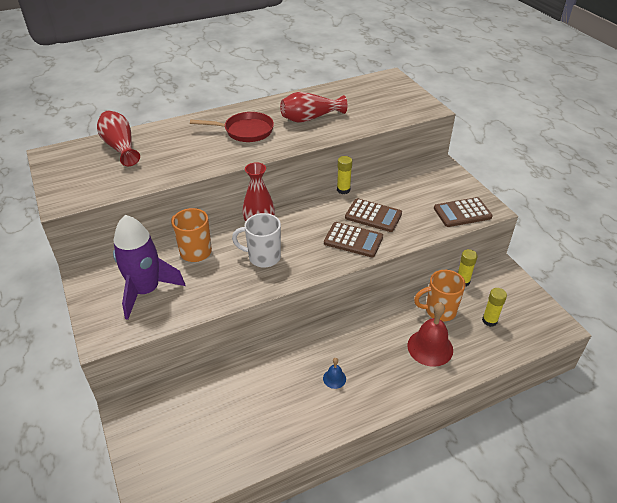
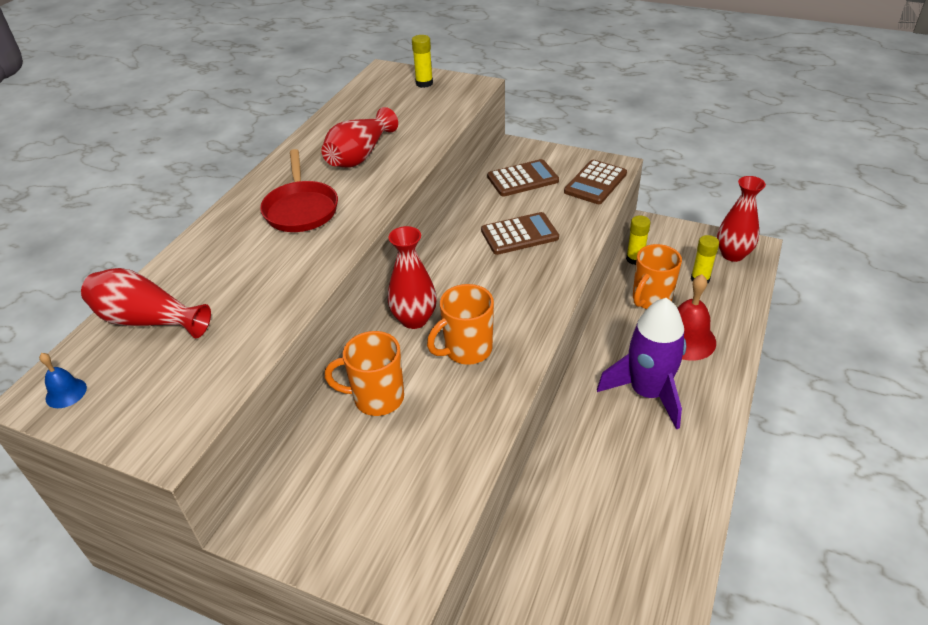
camera: 40 degrees left, 0 degrees up
(146, 291) = (381, 486): purple rocket -> purple rocket (647, 393)
(245, 131) = (301, 209): red pan -> red pan turned 120 degrees clockwise
(263, 257) = (466, 350): white mug -> orange mug
(334, 378) = (647, 434): blue bell -> blue bell (66, 393)
(343, 190) = (452, 226): yellow glue stick -> yellow glue stick (424, 83)
(353, 240) = (534, 271): brown calculator -> brown calculator (522, 179)
(536, 321) = (732, 254): none -> red vase

